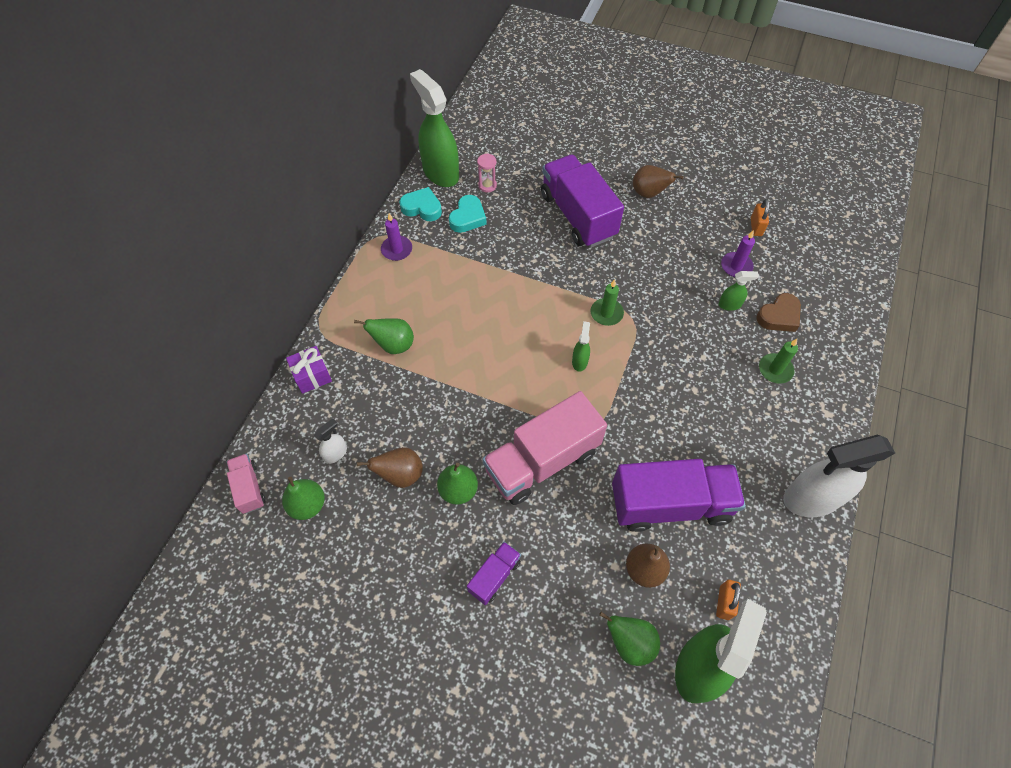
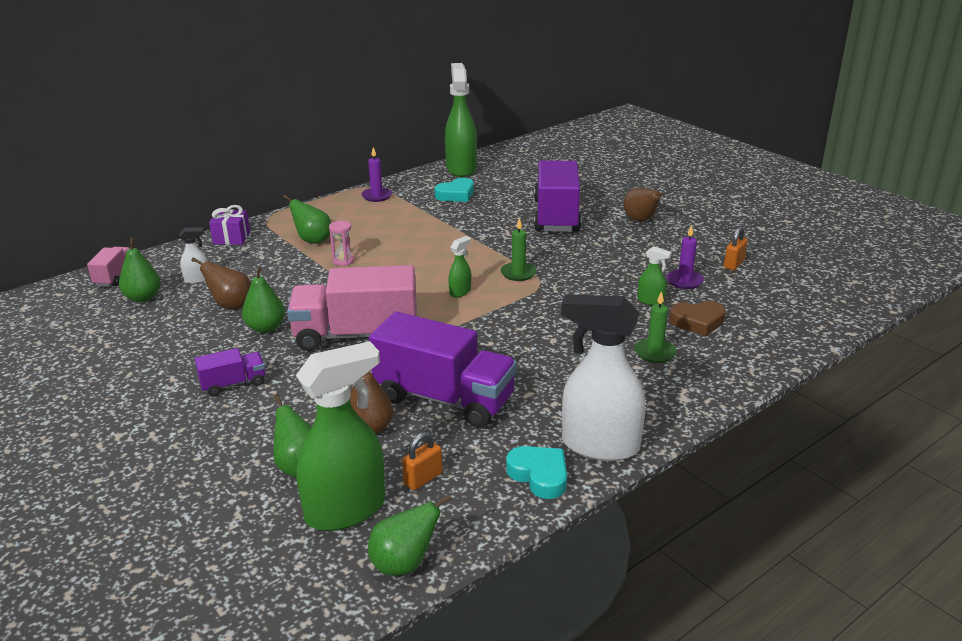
camera: 30 degrees right, 30 degrees down
(422, 208) = (424, 181): turquoise heart -> turquoise heart (539, 475)
(487, 185) = (493, 183): pink hourglass -> pink hourglass (343, 261)
(778, 696) = (404, 564): none -> green pear

